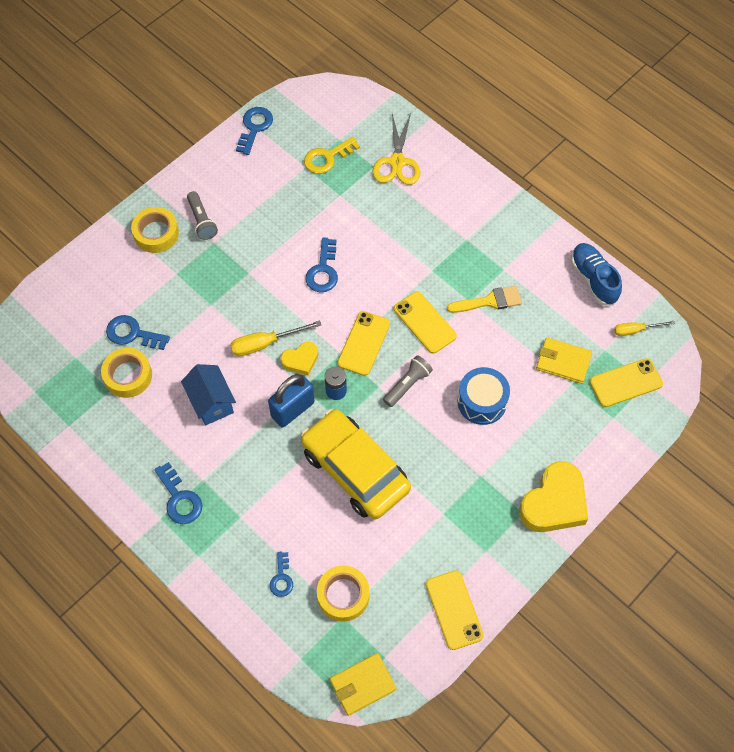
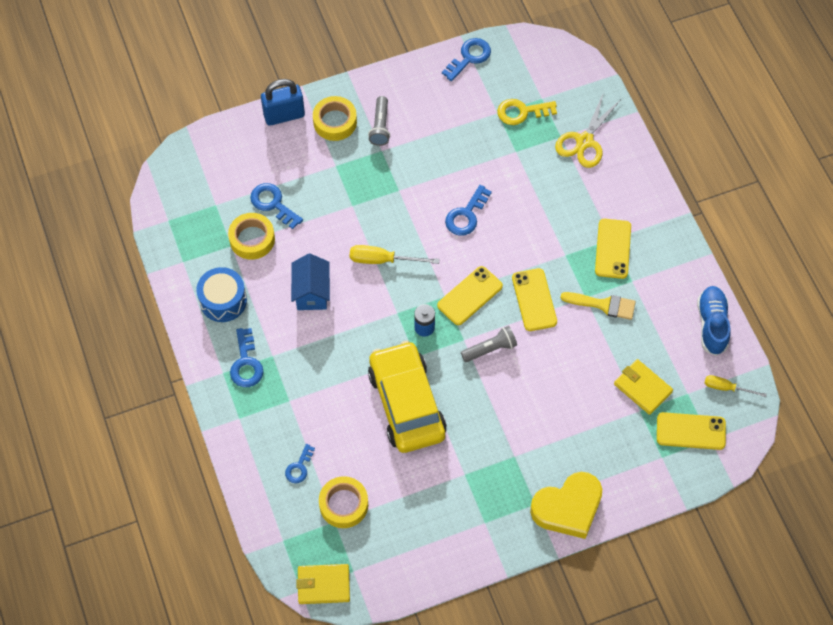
camera: 25 degrees right, 0 degrees up
(292, 409) = (378, 328): blue padlock -> blue padlock (284, 115)
(300, 360) = (406, 287): yellow heart -> none
(454, 610) = (432, 559): yellow phone -> yellow phone (613, 249)
(482, 402) = (549, 392): blue drum -> blue drum (223, 300)

